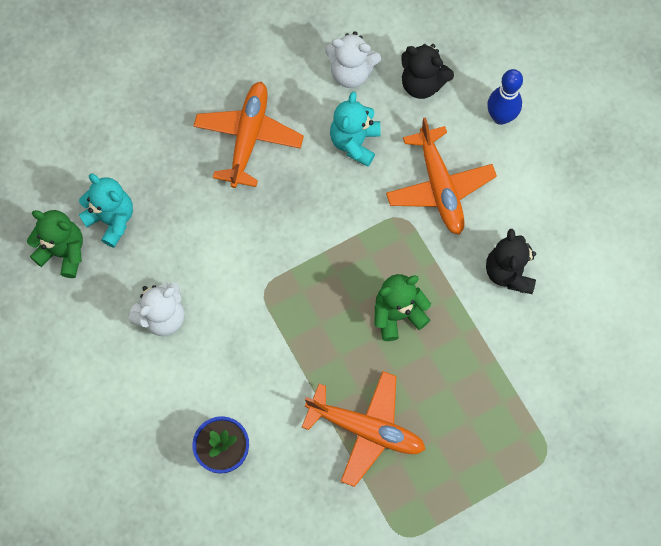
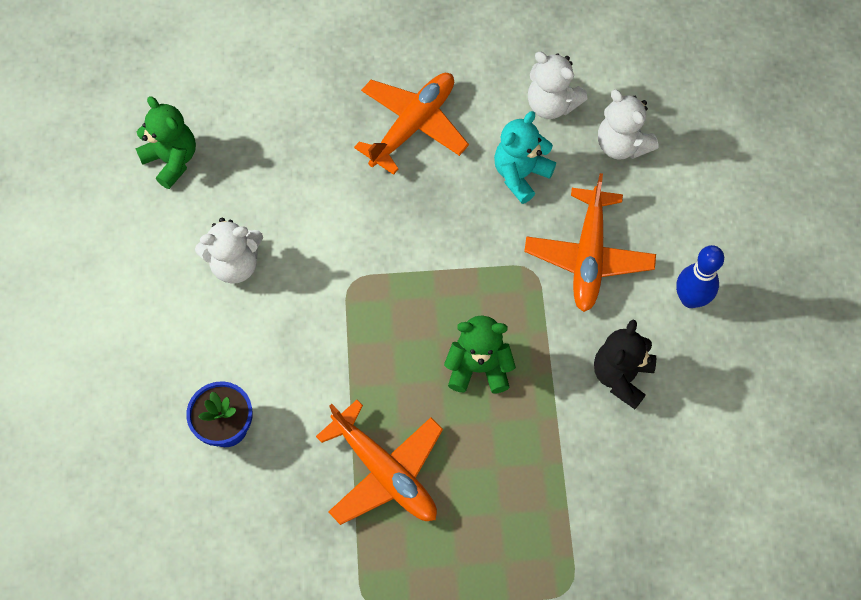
camera: 25 degrees right, 5 degrees down
(112, 220) = (235, 149): turquoise teddy bear -> none
(422, 84) = (621, 145): black teddy bear -> white teddy bear
(500, 117) = (690, 212): blue bowling pin -> blue bowling pin (690, 299)

